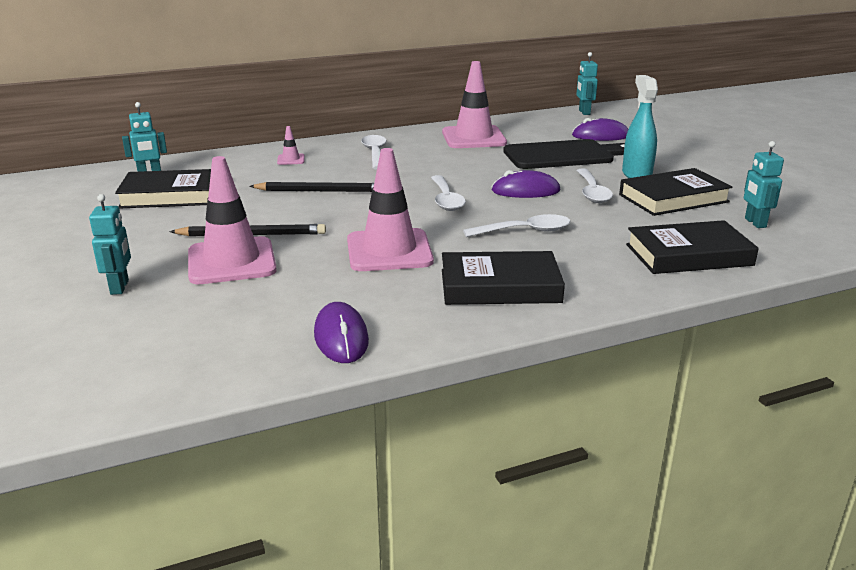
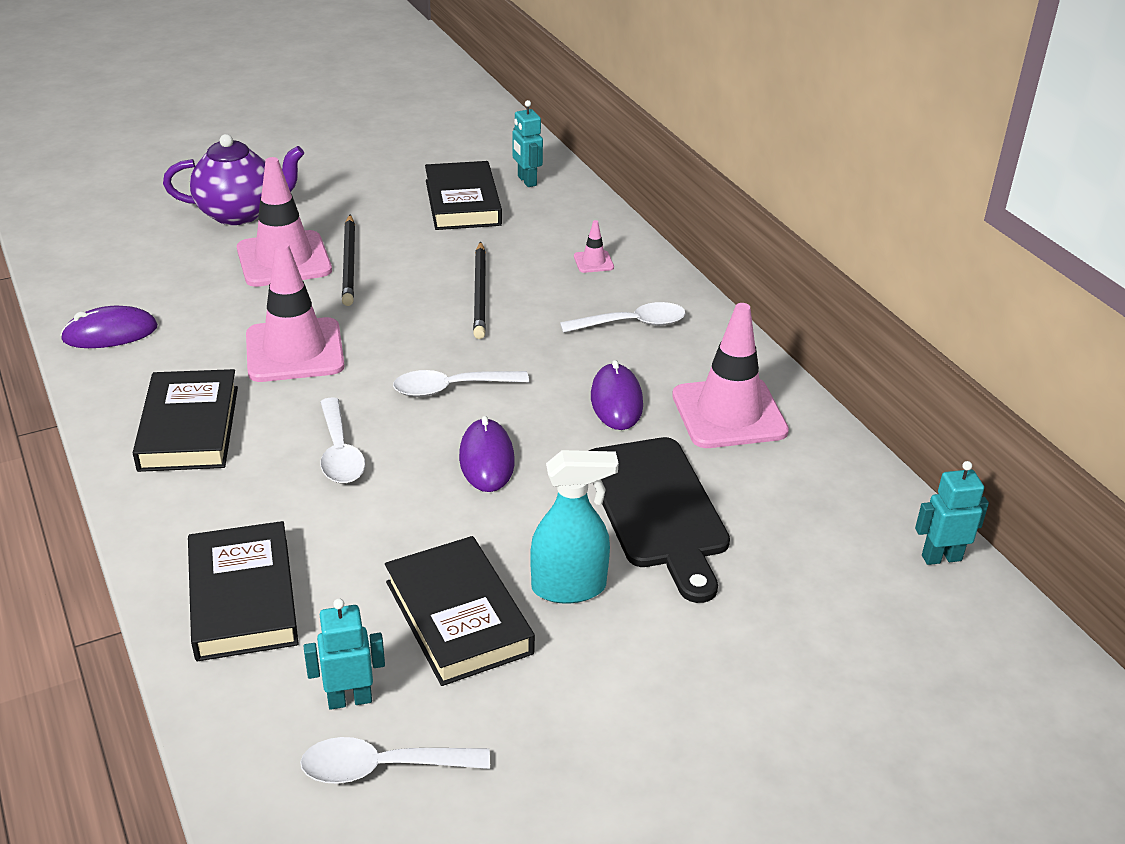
camera: 85 degrees right, 10 degrees up
(120, 287) = (239, 213): turquoise robot -> purple teapot
(592, 192) = (483, 527): white spoon -> white spoon (382, 768)
(600, 136) = (783, 566): purple mouse -> purple mouse (616, 401)

